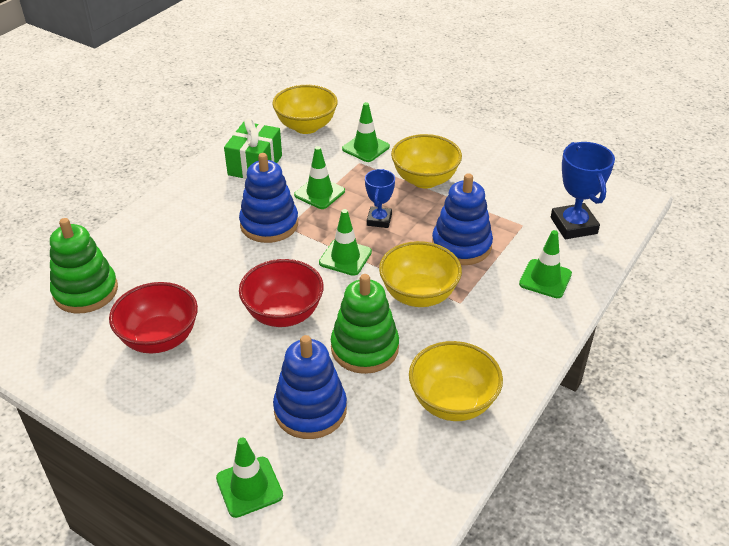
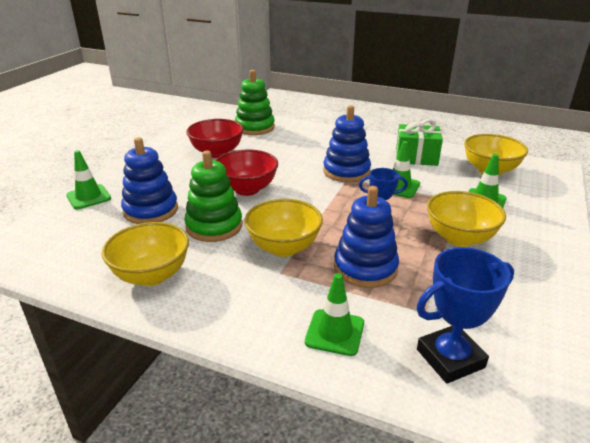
camera: 80 degrees right, 10 degrees down
(345, 257) = (320, 207): green traffic cone -> none

